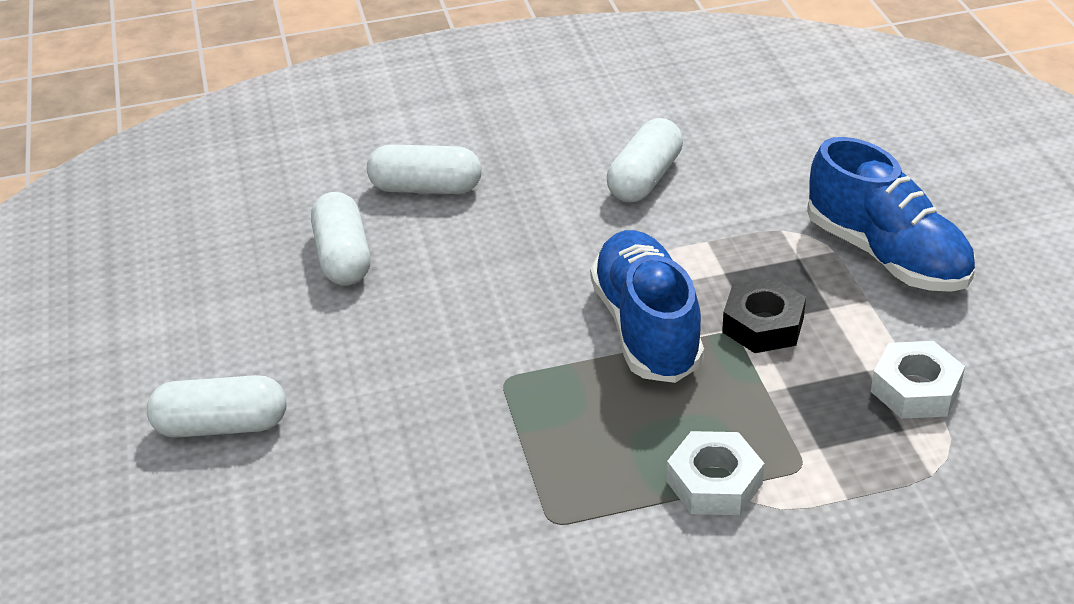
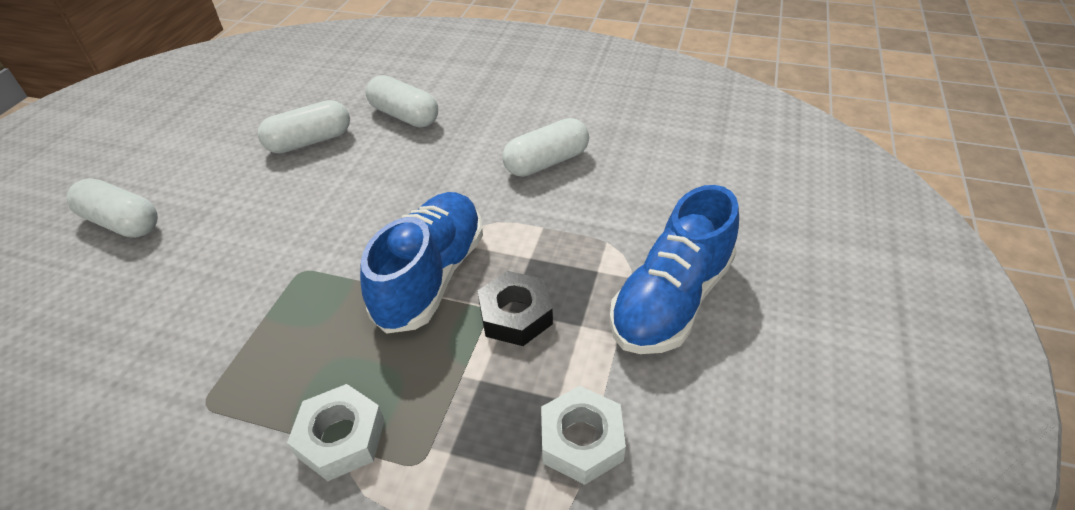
camera: 30 degrees right, 5 degrees up
(343, 257) = (310, 141): white capsule -> white capsule turned 45 degrees clockwise
(886, 255) = (671, 300): blue shoe -> blue shoe turned 45 degrees clockwise

